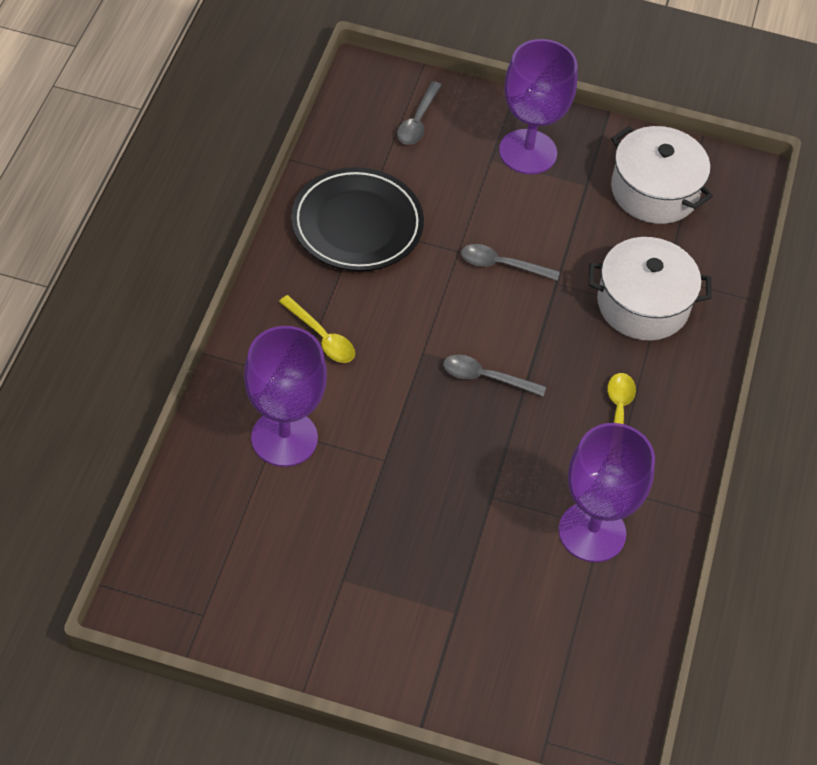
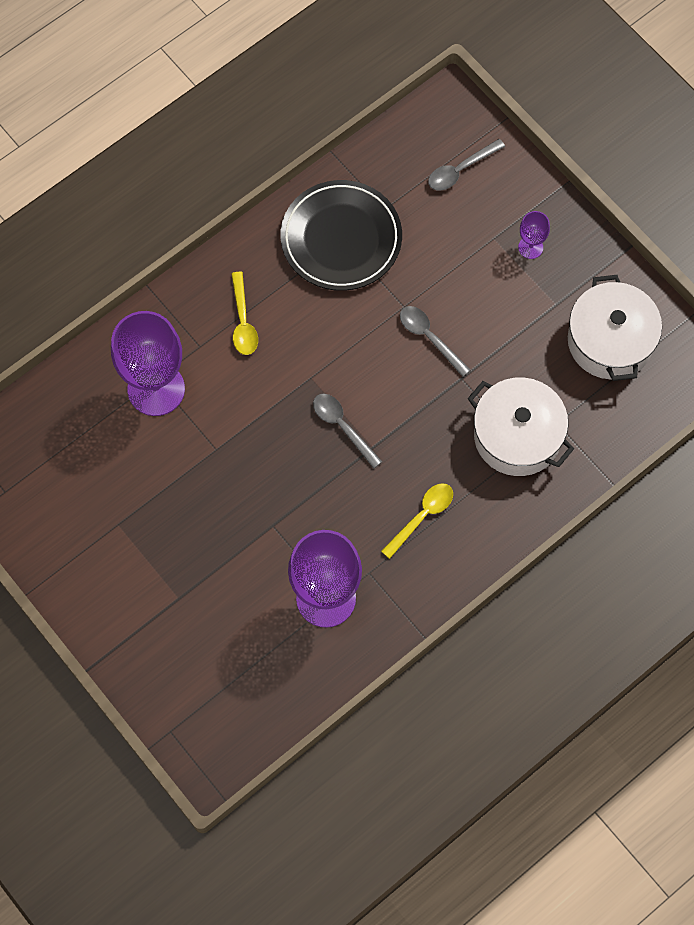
camera: 40 degrees right, 15 degrees up
(528, 152) = (530, 247): purple goblet -> purple goblet, size x0.45

